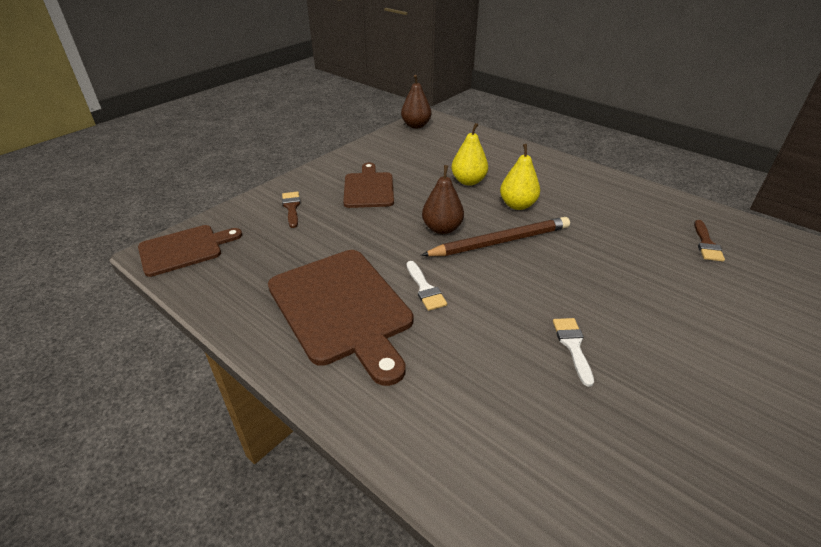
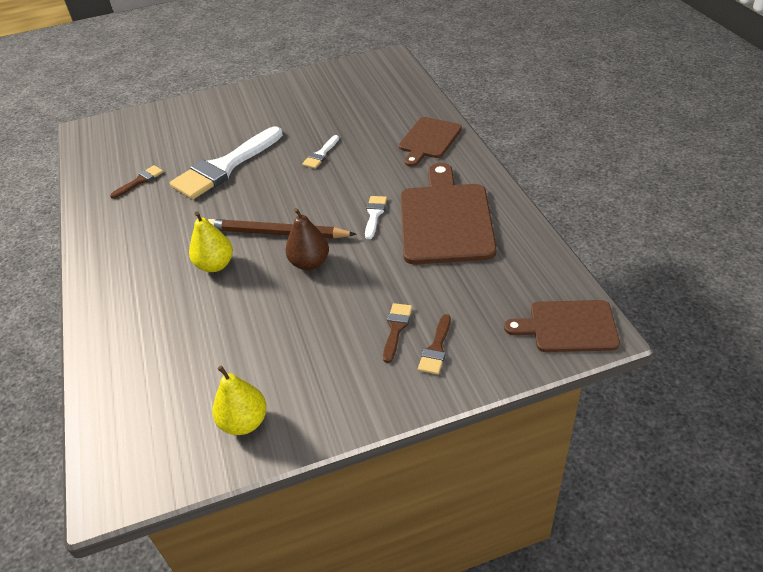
camera: 145 degrees left, 5 degrees up
(330, 210) = (396, 328): none -> brown brush
(368, 188) = (333, 347): brown cutting board -> brown cutting board (429, 140)
(416, 125) = (150, 476): brown pear -> none
(468, 181) = (220, 315): yellow pear -> yellow pear (244, 422)
(655, 287) = (224, 167): none -> white brush

